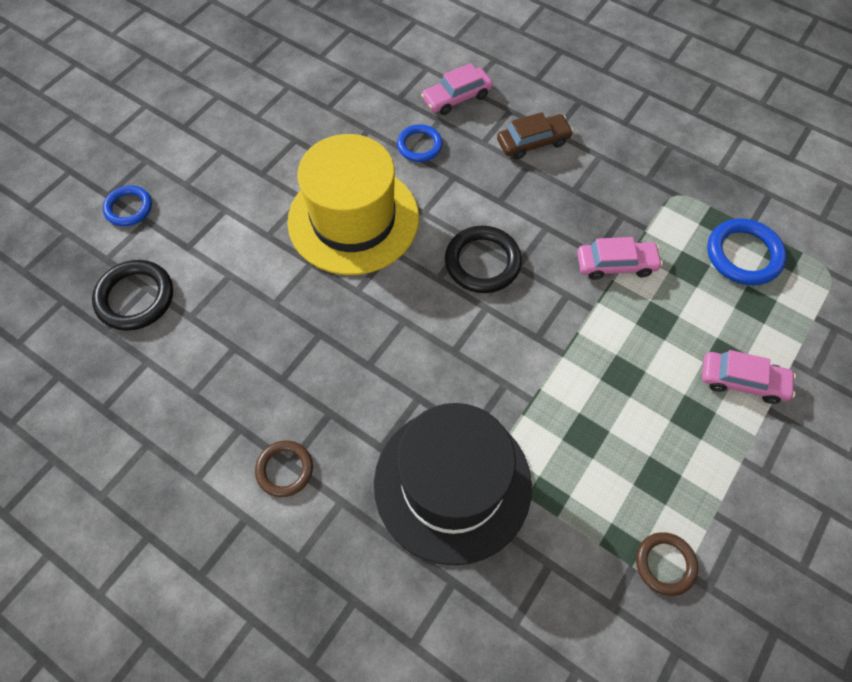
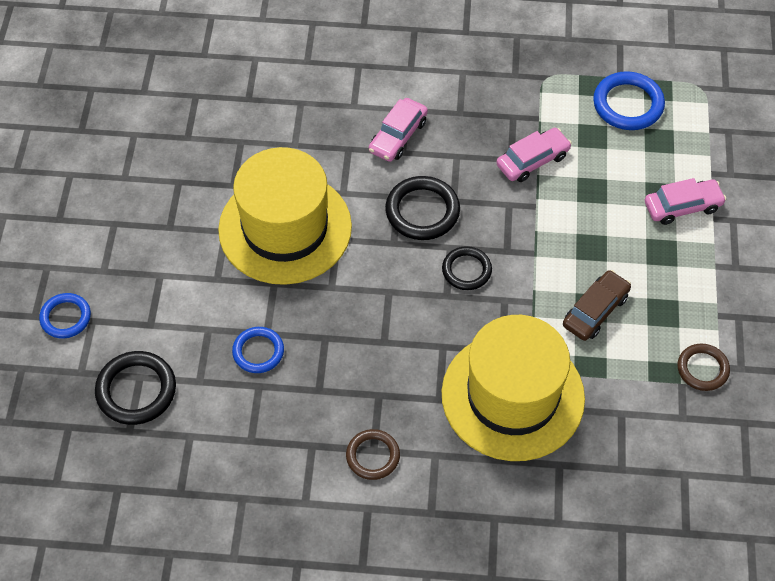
camera: 30 degrees left, 5 degrees down
(419, 145) = (298, 134): blue ring -> blue ring (258, 352)
(452, 483) = (512, 396): black hat -> yellow hat
(456, 97) = (302, 75): pink car -> pink car (398, 136)
(487, 337) = (466, 270): none -> black ring
(533, 142) = (397, 86): brown car -> brown car (595, 311)

